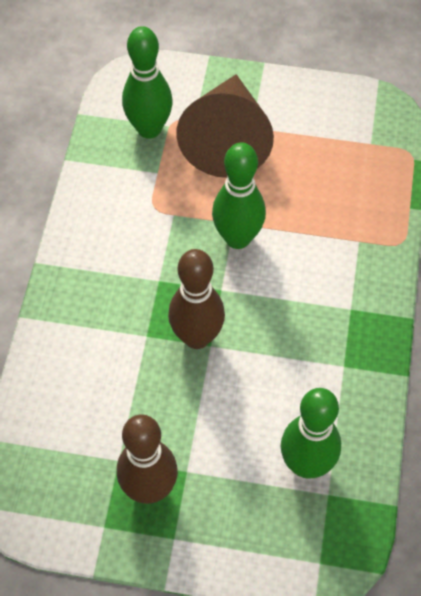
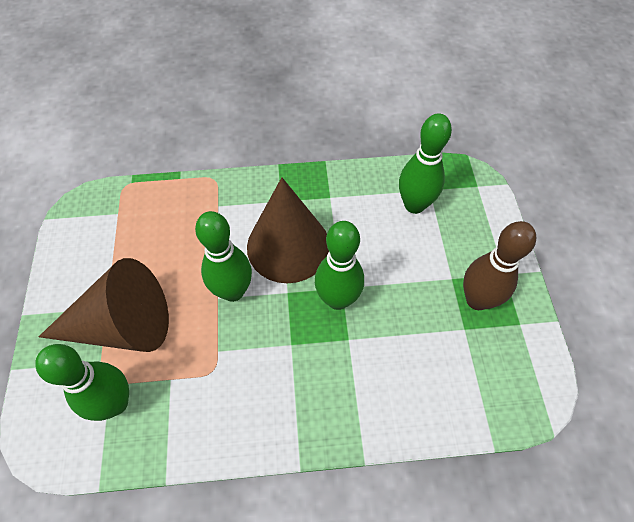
camera: 105 degrees left, 0 degrees up
(197, 337) = (337, 299): brown bowling pin -> green bowling pin
(281, 303) = (288, 246): none -> brown cone

